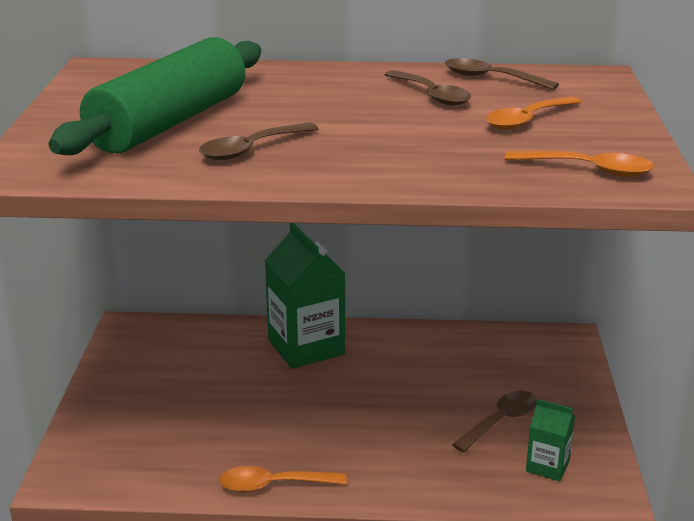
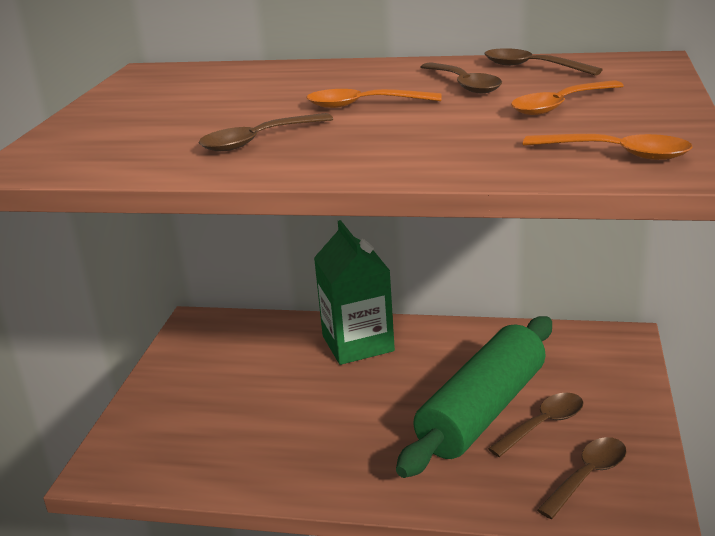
camera: 10 degrees right, 0 degrees up
(169, 123) = (189, 117): green rolling pin -> green rolling pin (482, 411)
(273, 485) = (298, 486): orange spoon -> orange spoon (363, 105)
(547, 466) = (588, 476): green carton -> brown spoon

